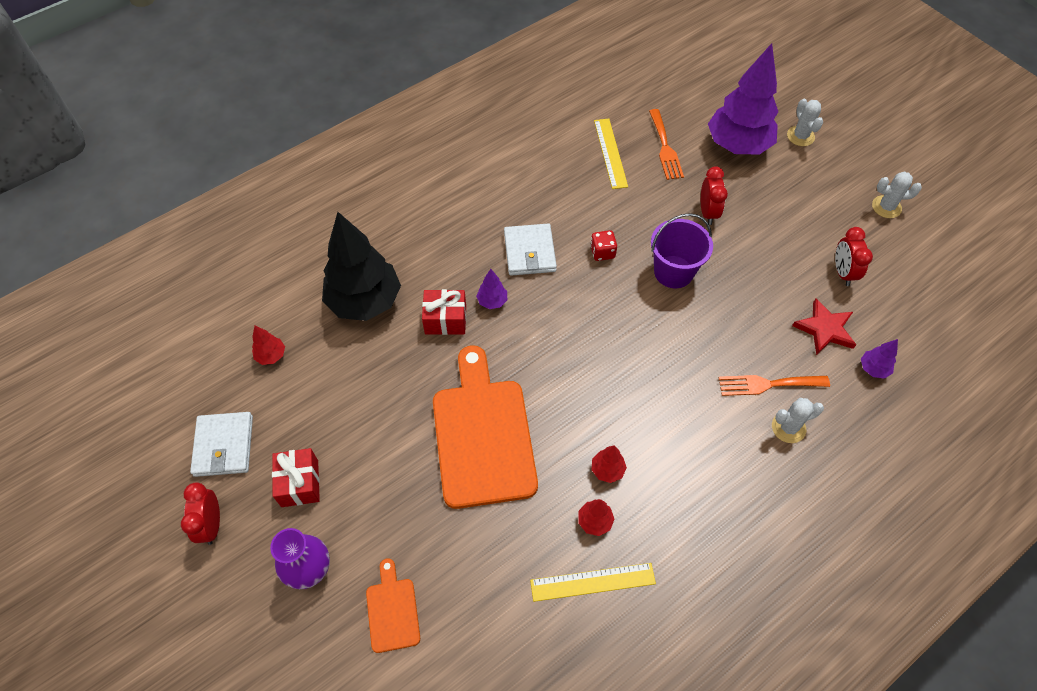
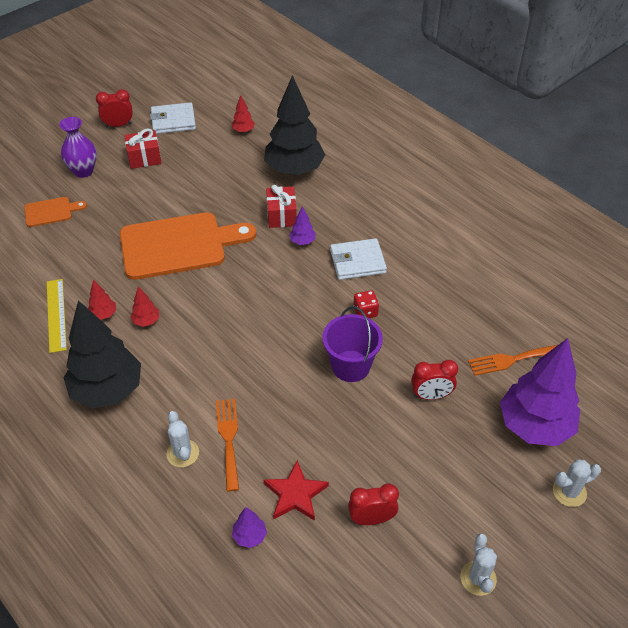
camera: 85 degrees right, 10 degrees down
(610, 153) = (491, 314): yellow ruler -> none
(710, 509) = (108, 390): none -> black tree

